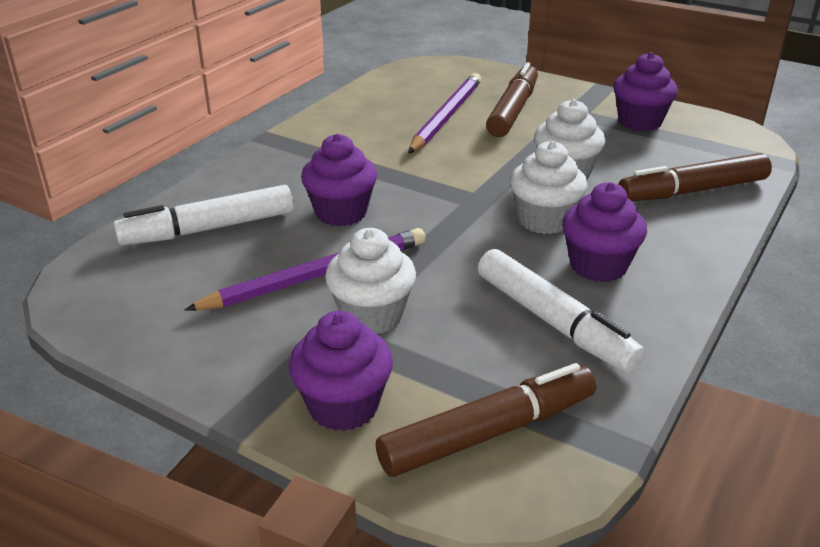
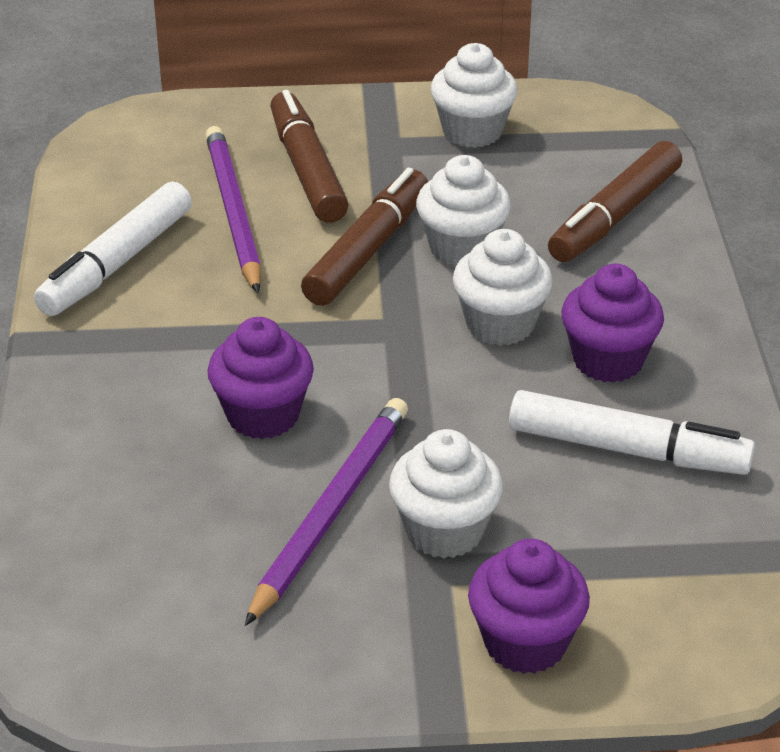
camera: 35 degrees left, 5 degrees up
(208, 229) = (127, 511): white marker -> white marker (117, 263)
(488, 433) = (680, 598): brown marker -> brown marker (367, 250)
(639, 122) = (472, 131): purple cupcake -> white cupcake

